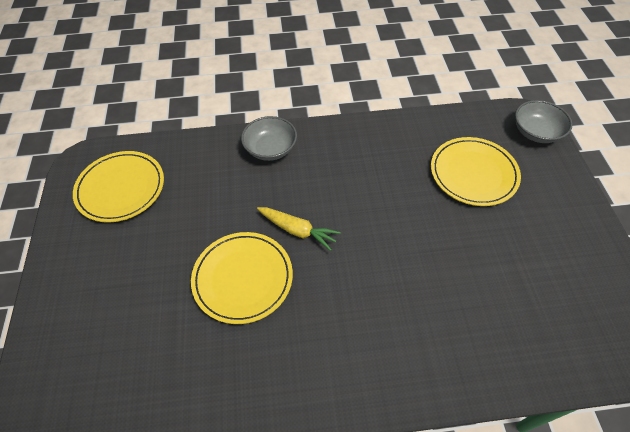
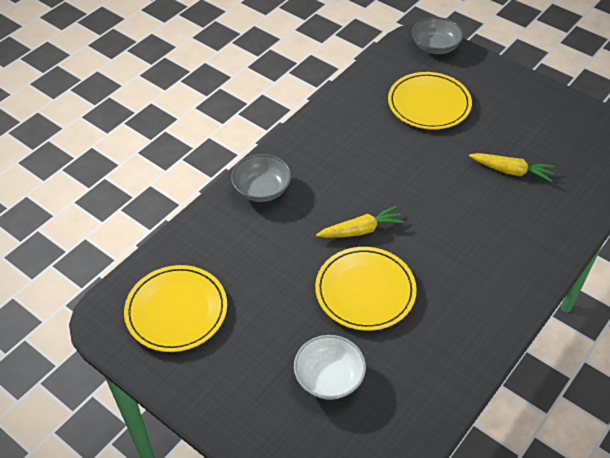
camera: 45 degrees left, 5 degrees down
(140, 319) = (329, 377): none -> white bowl
(480, 281) = (511, 171): none -> yellow carrot

